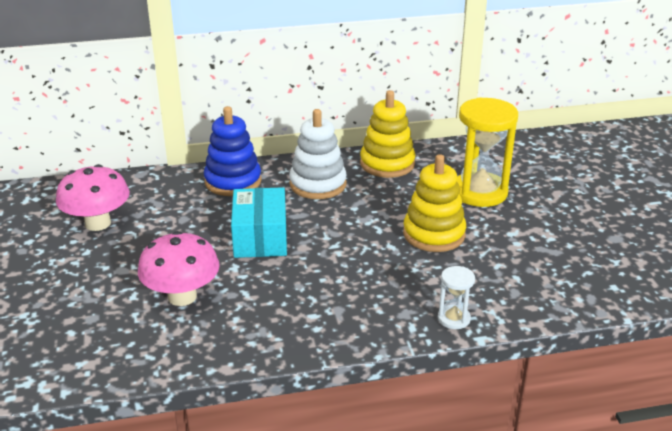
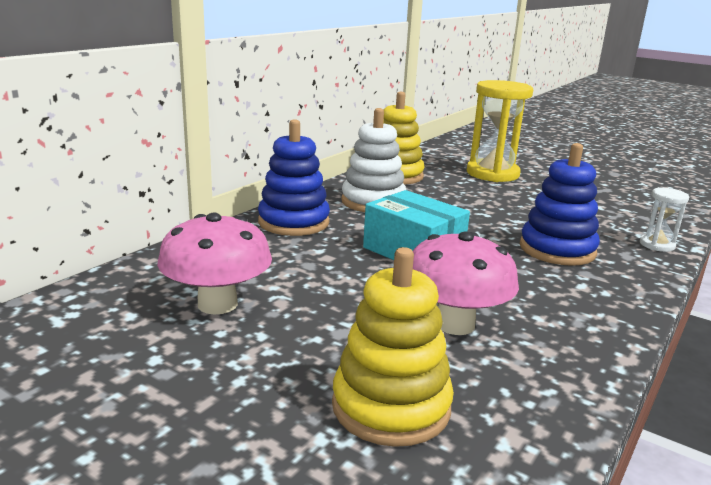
camera: 45 degrees left, 10 degrees down
(361, 283) = (557, 250): none -> blue stacking toy
(434, 234) = (525, 204): yellow stacking toy -> yellow stacking toy (391, 406)

